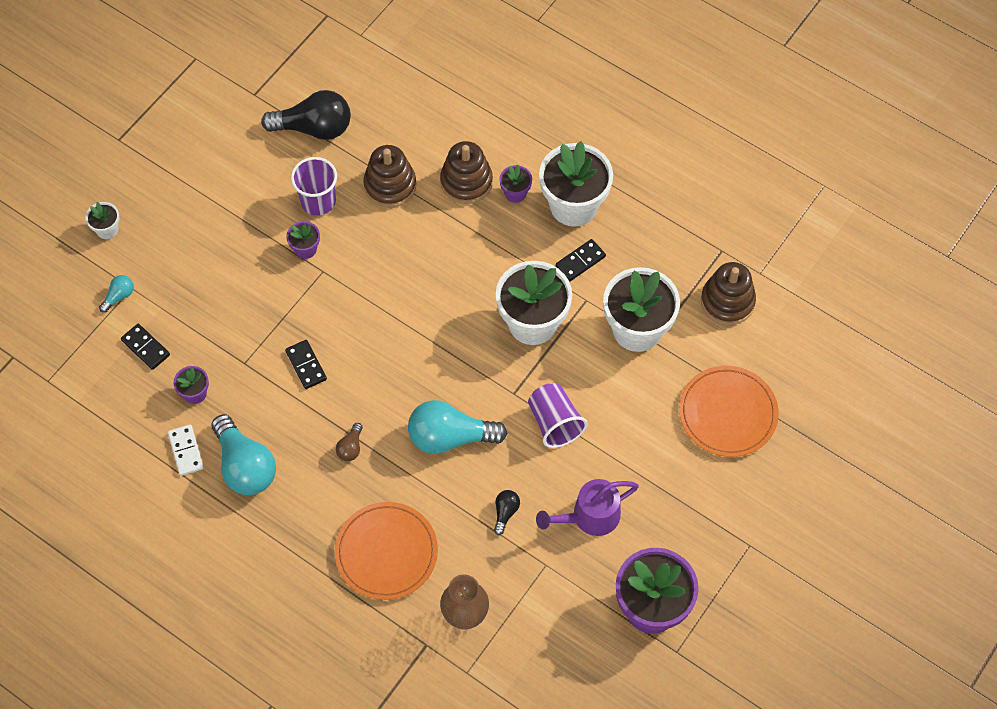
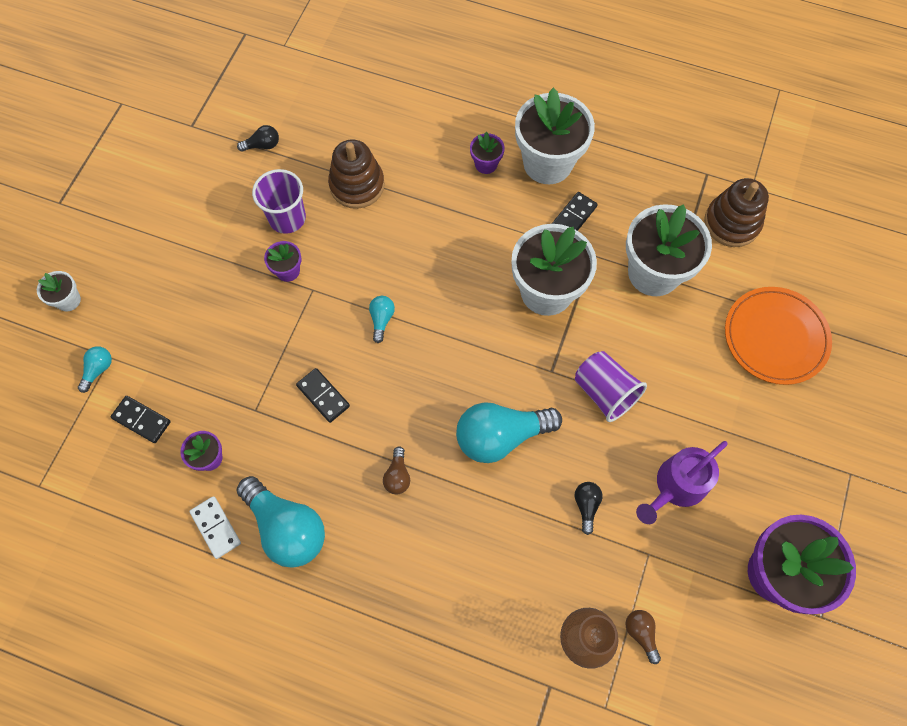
camera: 15 degrees left, 5 degrees up
(314, 128) = (263, 145): black light bulb -> black light bulb, size x0.46
(376, 312) = (381, 319): none -> turquoise light bulb
(386, 552) = (472, 587): orange plate -> none
(466, 182) = (433, 164): brown stacking toy -> none
(516, 624) = (641, 633): none -> brown light bulb

